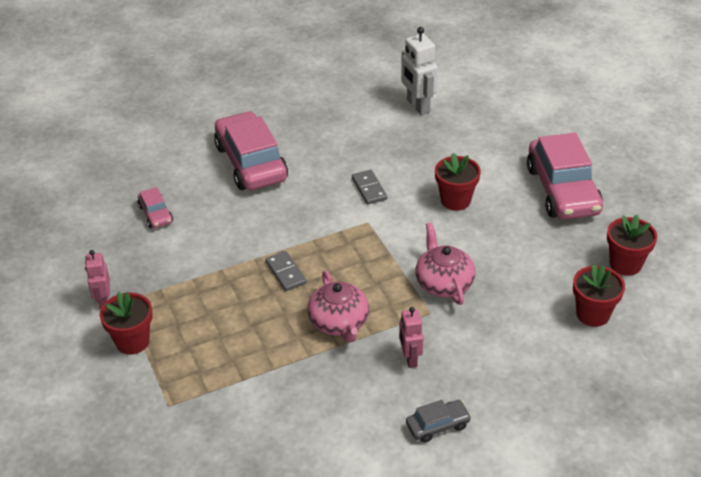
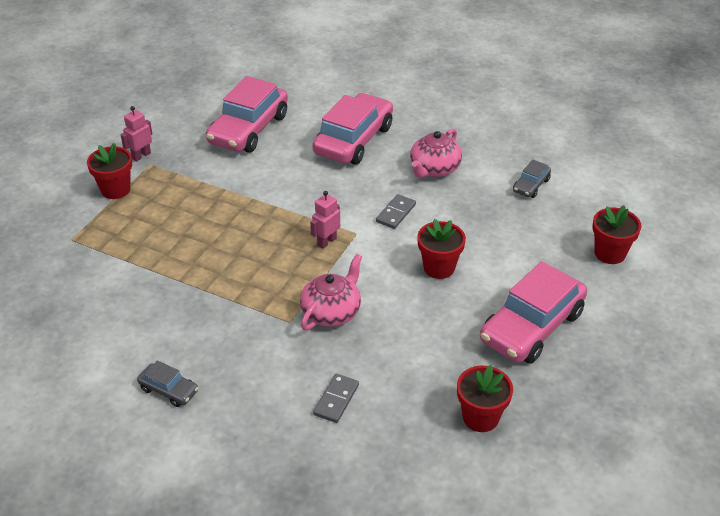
camera: 50 degrees right, 0 degrees up
(156, 214) = (249, 129): pink car -> pink car, size x2.17
(286, 273) = (254, 222): grey domino -> grey domino (336, 400)
(339, 322) = (229, 277): pink teapot -> pink teapot (434, 169)
(410, 358) = (227, 336): pink robot -> pink robot (326, 242)
(417, 106) = (531, 185): white robot -> grey car
(593, 314) = (390, 425): red flower pot -> red flower pot (609, 253)

